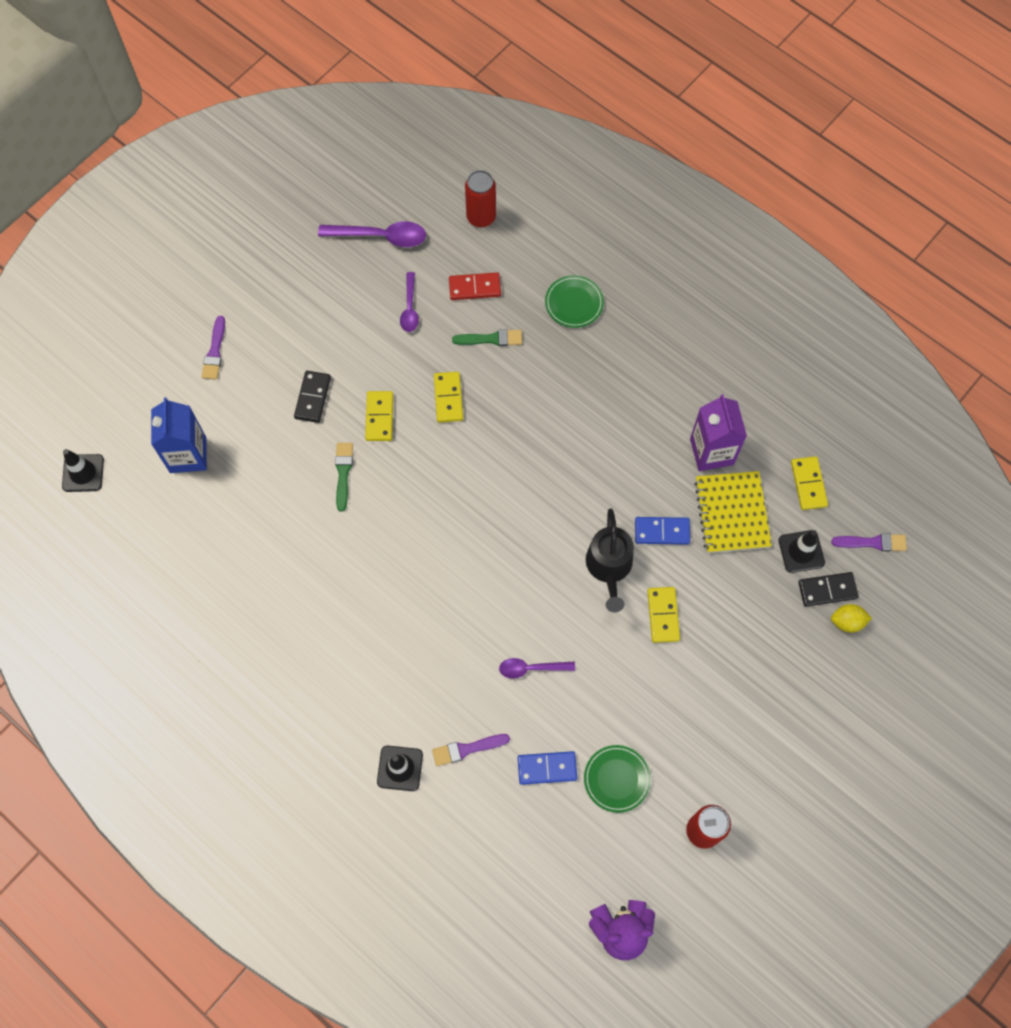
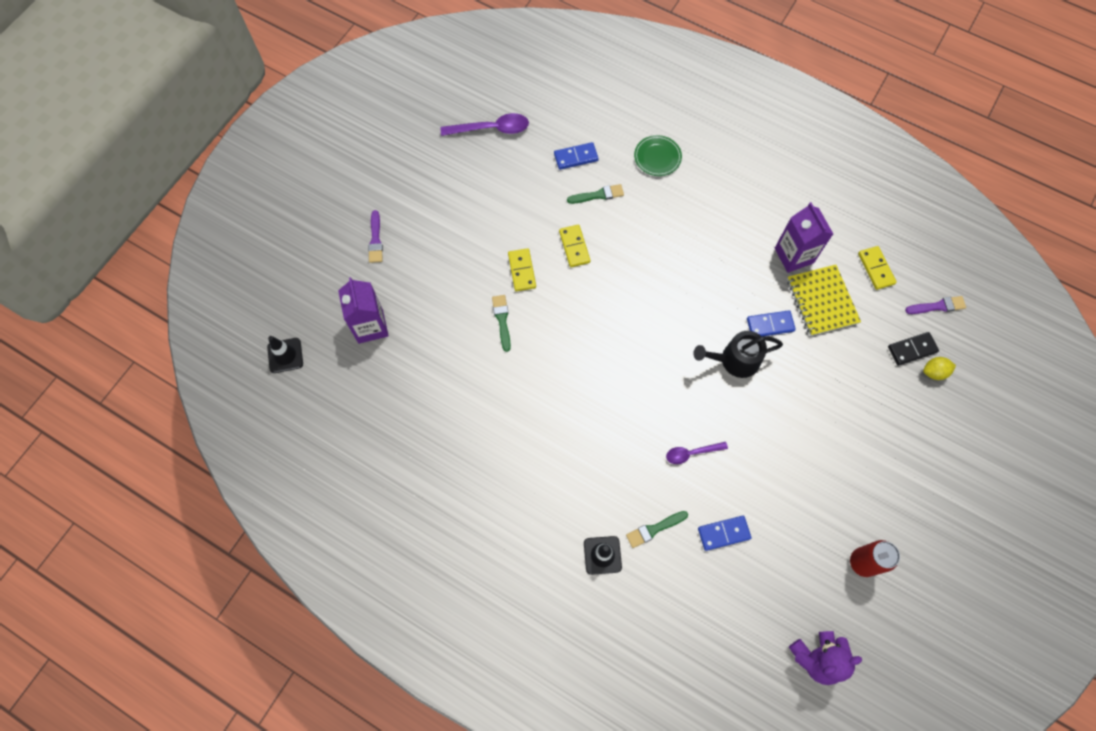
camera: 10 degrees left, 0 degrees up
(188, 455) = (370, 326): blue carton -> purple carton
(313, 398) = (464, 264): black domino -> none
(410, 308) = (527, 181): purple spoon -> none
(467, 749) = (654, 529): purple brush -> green brush
(475, 287) = (576, 157): red domino -> blue domino
(481, 217) = (568, 102): red can -> none
(609, 567) = (735, 360): black watering can -> black watering can turned 90 degrees clockwise
(616, 779) = (782, 532): green plate -> none
(663, 615) = (787, 392): yellow domino -> none
(801, 551) = (883, 322): black traffic cone -> none

